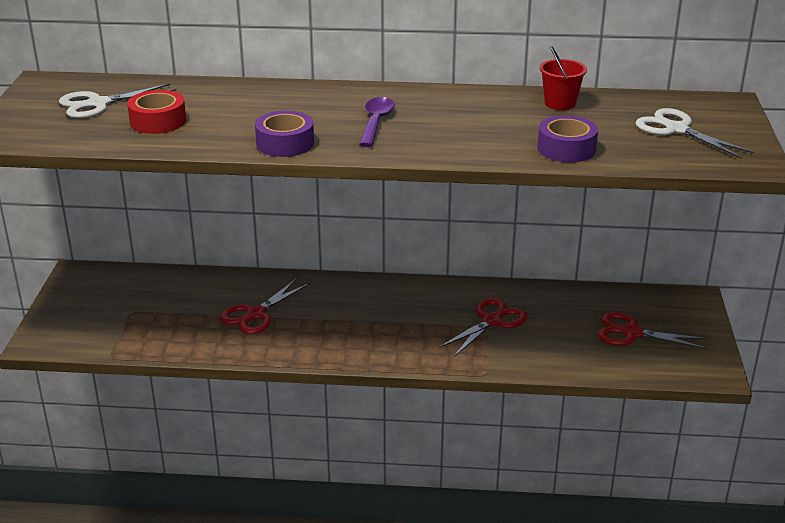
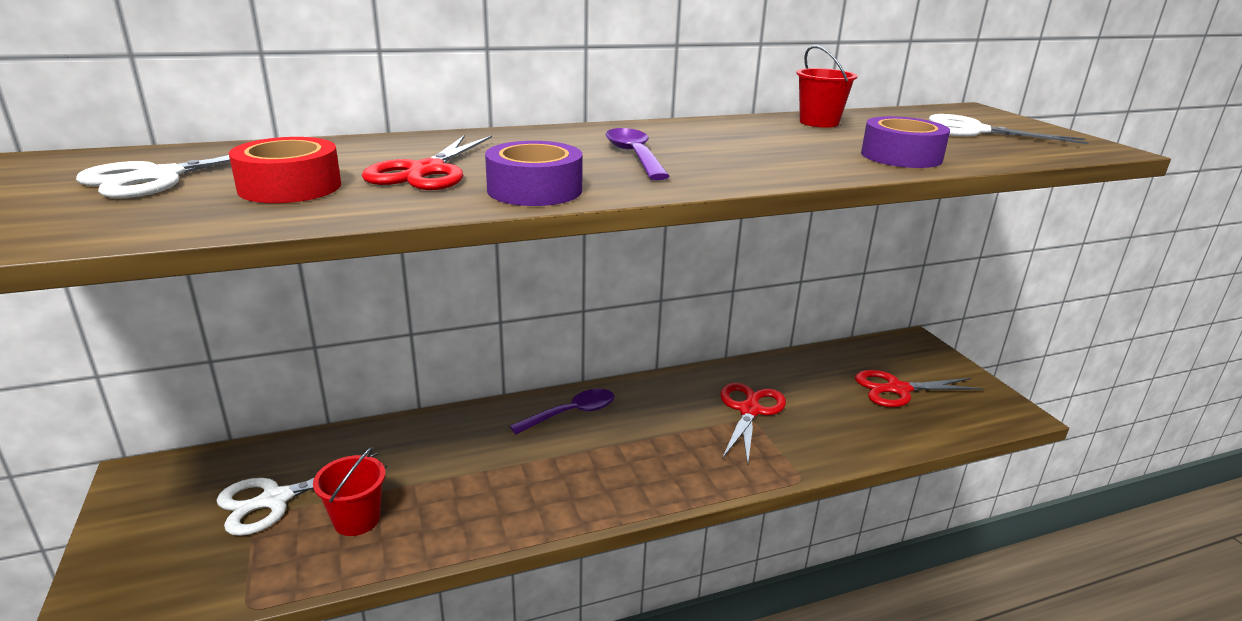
camera: 25 degrees left, 5 degrees down
(145, 304) = (275, 499): none -> white scissors
(185, 327) = (357, 520): none -> red bucket
(256, 314) = (453, 473): red scissors -> red scissors (427, 171)
(358, 294) = (571, 413): none -> purple spoon

